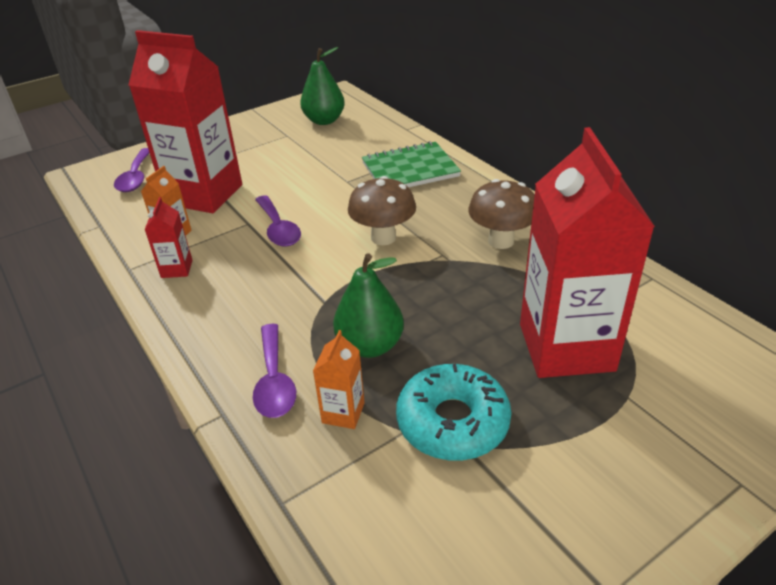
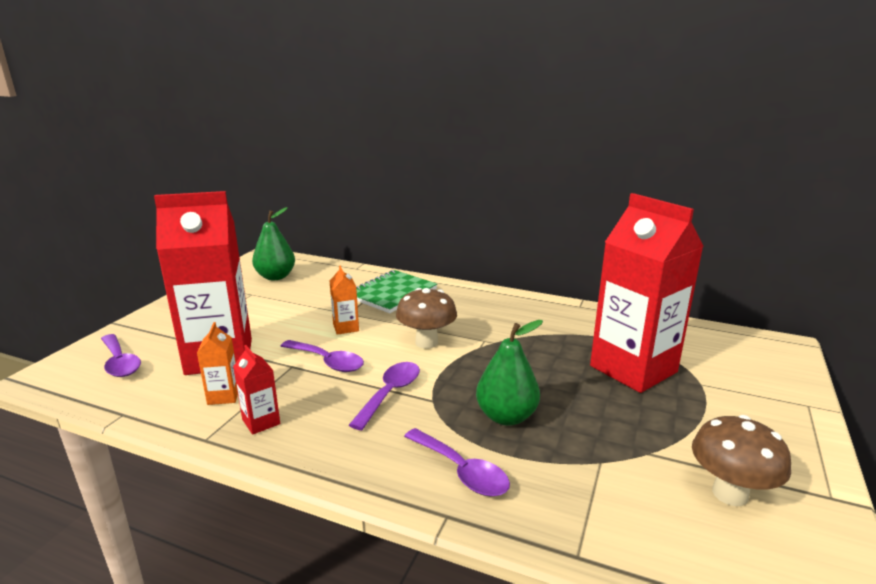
camera: 35 degrees left, 15 degrees down
(296, 280) = (390, 393): none -> purple spoon
(343, 413) = (543, 469): orange carton -> orange carton (346, 328)
(452, 422) = (624, 441): turquoise donut -> none
(501, 241) = (514, 320): brown mushroom -> brown mushroom (730, 493)

